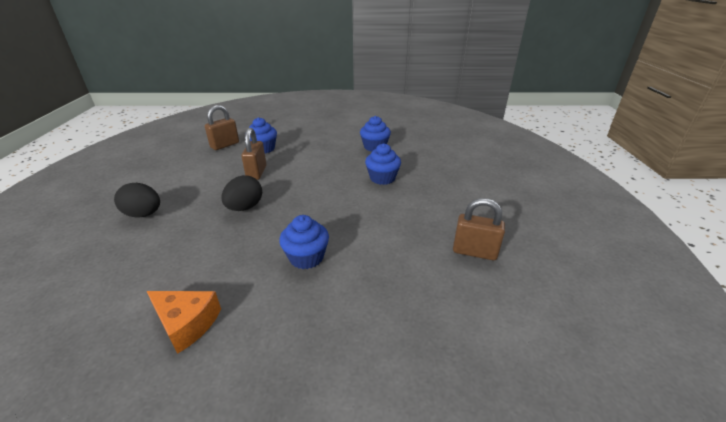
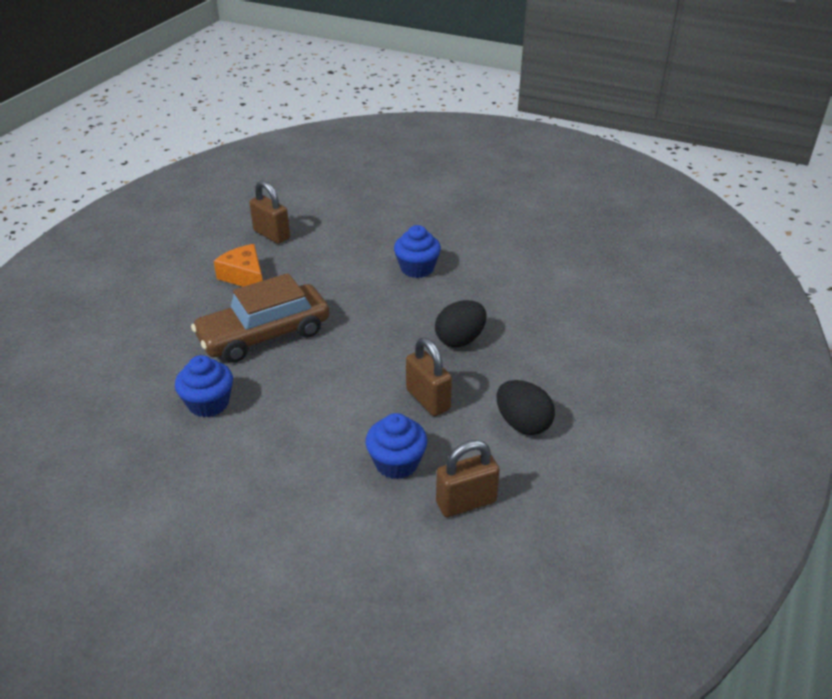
camera: 155 degrees left, 5 degrees up
(144, 214) = (584, 365): black egg -> black egg (523, 424)
(186, 323) = (524, 249): orange cheese -> orange cheese (244, 276)
(256, 173) = (428, 399): brown padlock -> brown padlock turned 60 degrees counterclockwise
(382, 178) = (264, 335): blue cupcake -> brown car

